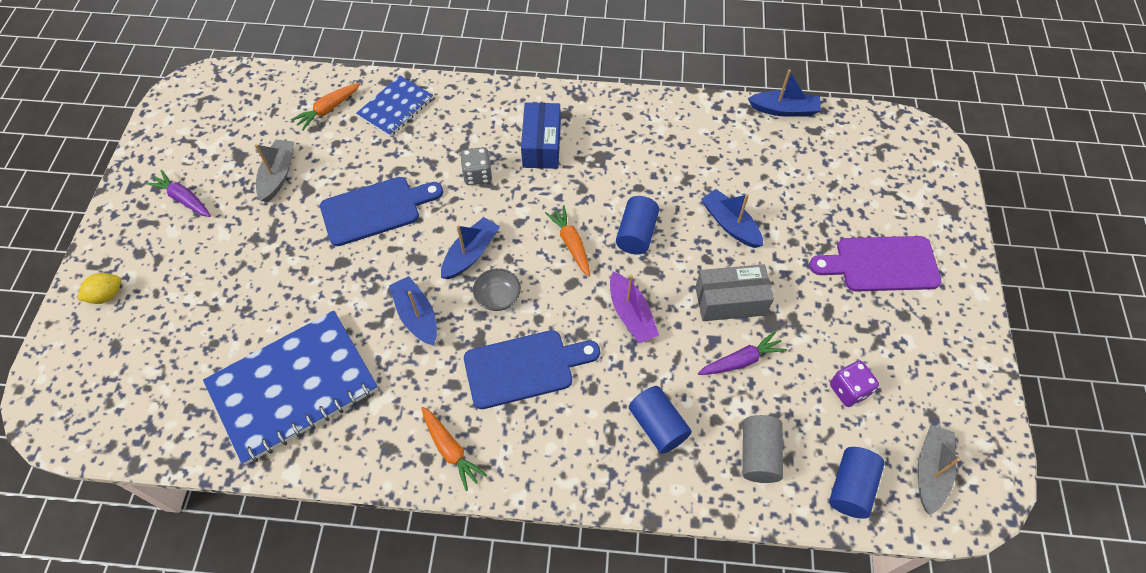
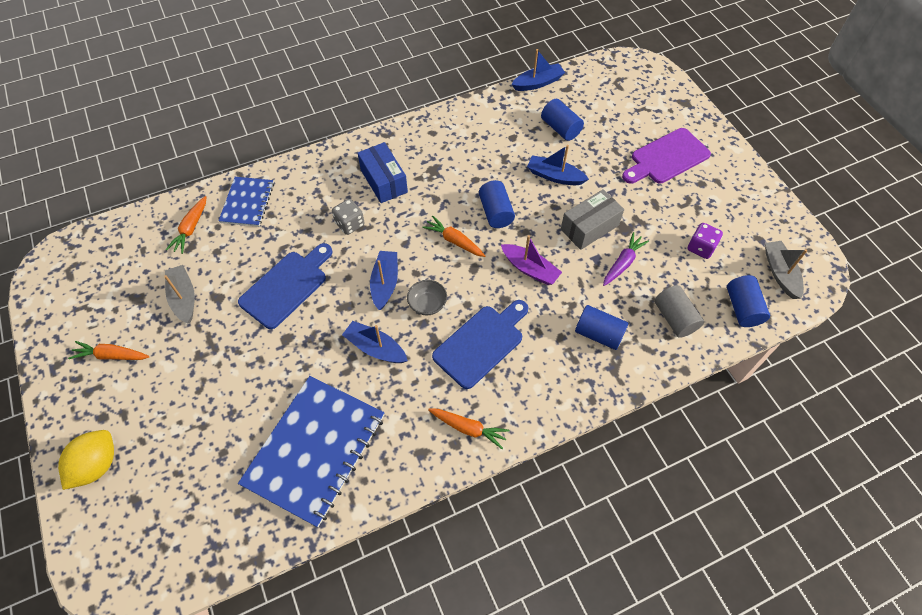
camera: 30 degrees left, 0 degrees up
(107, 295) = (97, 465): yellow lemon -> yellow lemon, size x1.57
(183, 199) = (111, 355): purple carrot -> orange carrot
(774, 173) = (560, 128): none -> blue cylinder

